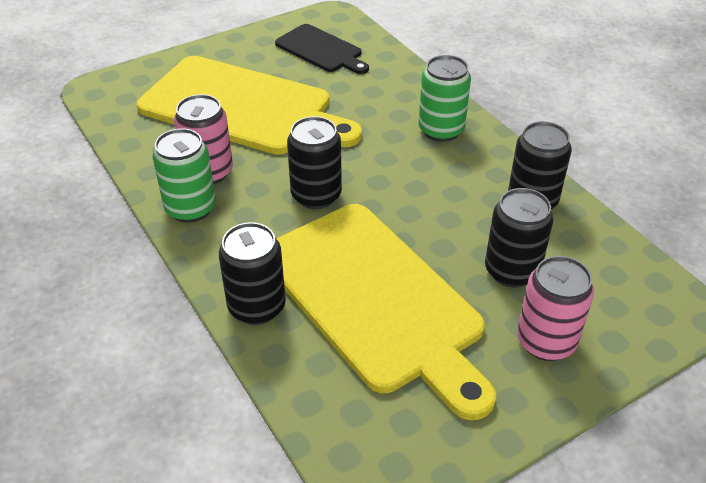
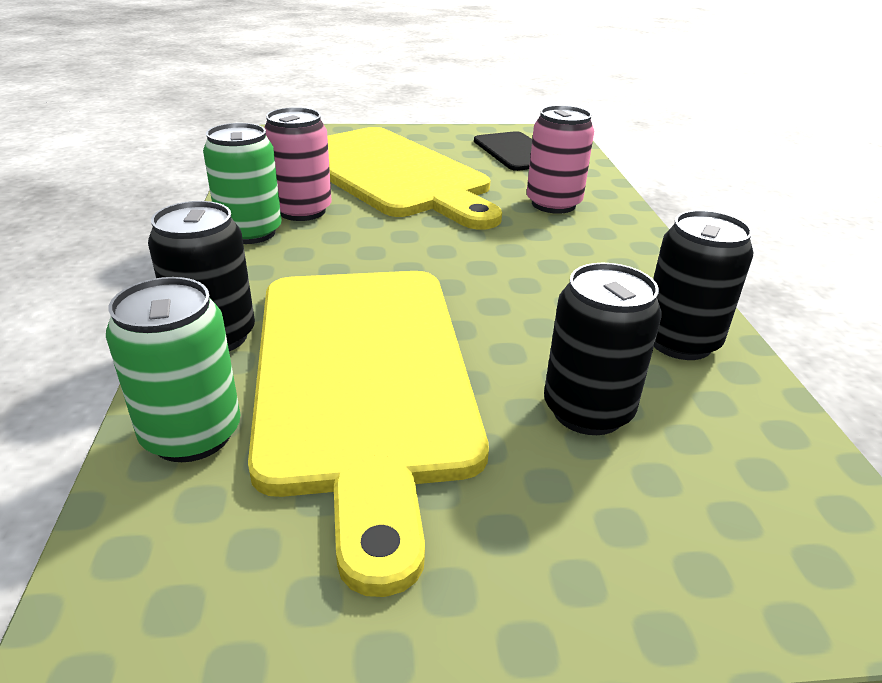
camera: 25 degrees right, 10 degrees down
(316, 195) = (395, 258): black can -> none
(441, 130) = (603, 243): green can -> green can (192, 434)
(546, 341) = (575, 524): pink can -> pink can (553, 204)

